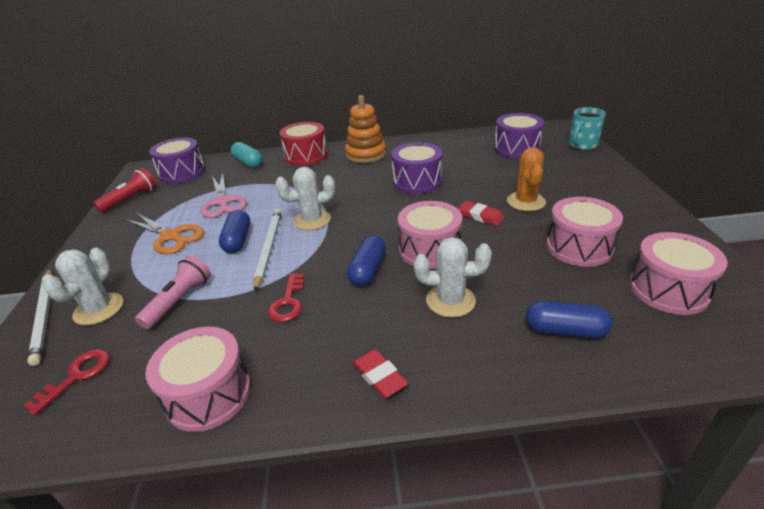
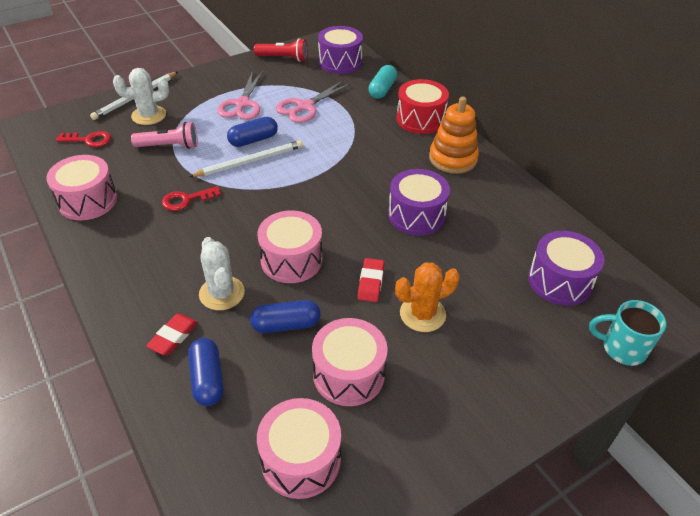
camera: 60 degrees right, 10 degrees up
(170, 236) = (242, 104): orange scissors -> pink scissors
(312, 220) = (303, 169): white cactus -> none
(368, 270) = (243, 229): blue capsule -> blue capsule (286, 325)
(379, 376) = (123, 276): red eraser -> red eraser (173, 336)

